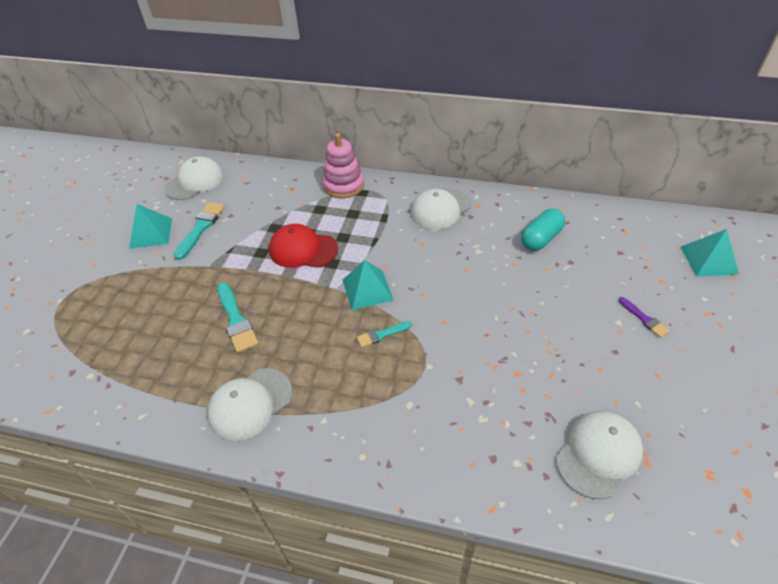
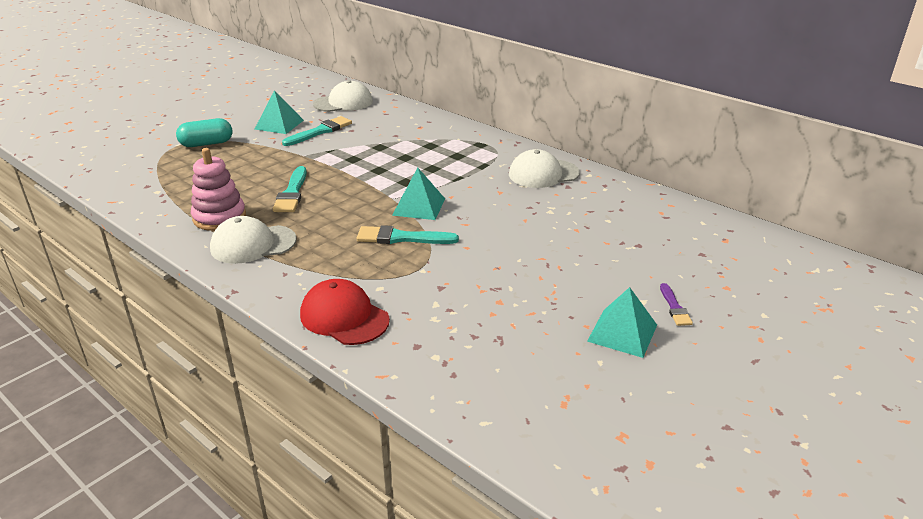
camera: 25 degrees right, 15 degrees down
(303, 249) = (389, 166): red cap -> red cap (344, 317)
(343, 185) = (467, 136): pink stacking toy -> pink stacking toy (219, 217)
(381, 334) = (401, 238): turquoise brush -> turquoise brush, size x1.71
(541, 238) = (624, 220): turquoise capsule -> turquoise capsule (206, 144)
(598, 454) = (519, 380): white cap -> none
(708, 260) = (803, 289): turquoise pyramid -> turquoise pyramid (622, 332)

